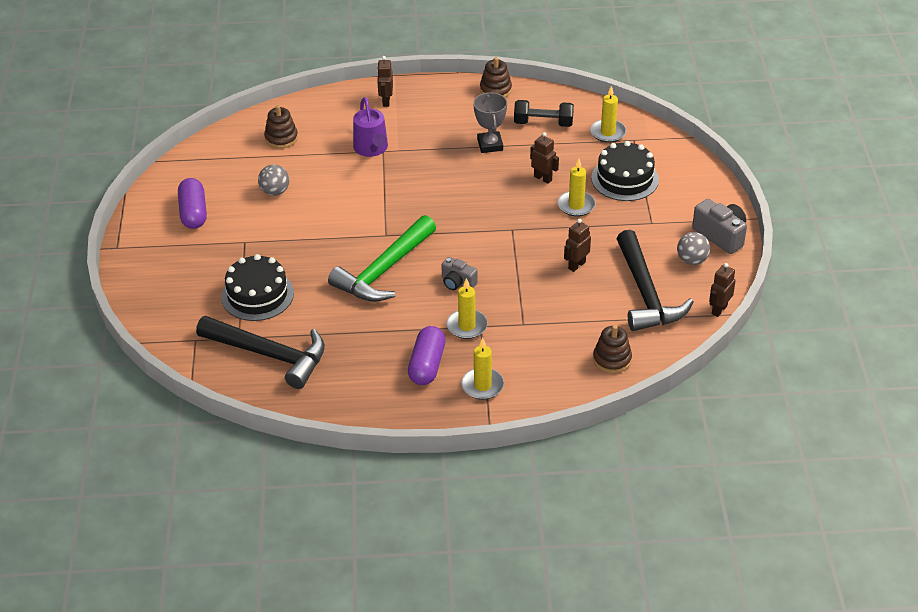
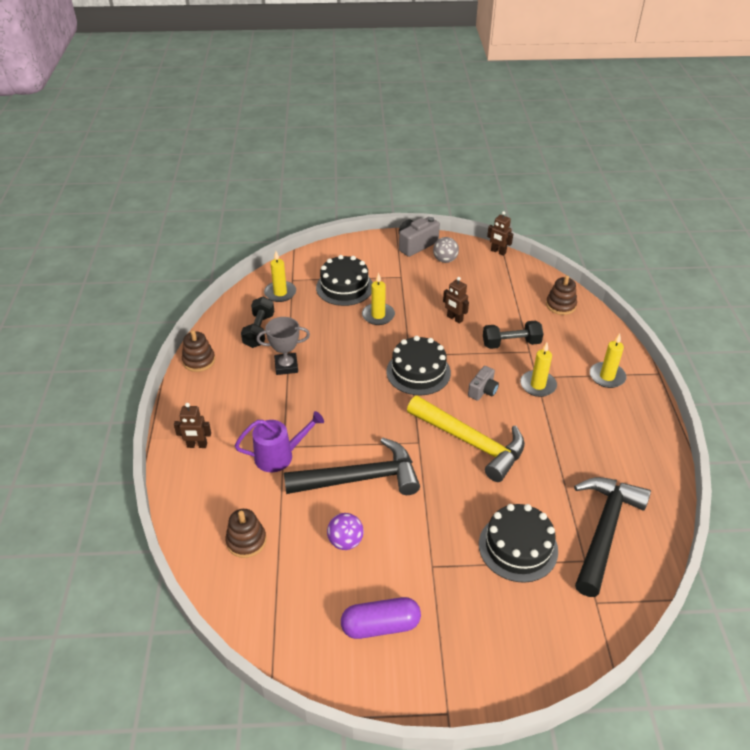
camera: 90 degrees left, 0 degrees up
(275, 192) = (345, 541): grey ball -> purple ball
(384, 270) = (470, 442): green hammer -> yellow hammer
(427, 365) = (591, 411): purple capsule -> none
(485, 235) = (418, 372): none -> black cake
(536, 309) = (511, 343): none -> black dumbbell
(543, 178) = (339, 333): brown robot -> none
(645, 293) = (484, 285): black hammer -> black hammer (360, 479)

